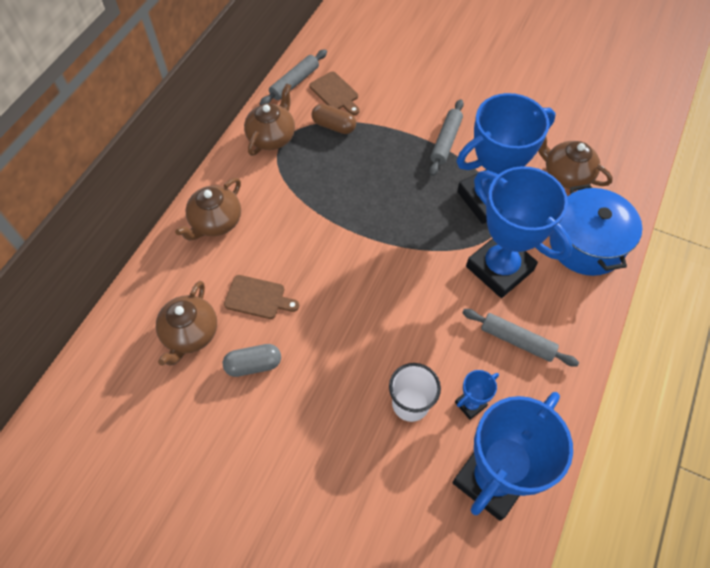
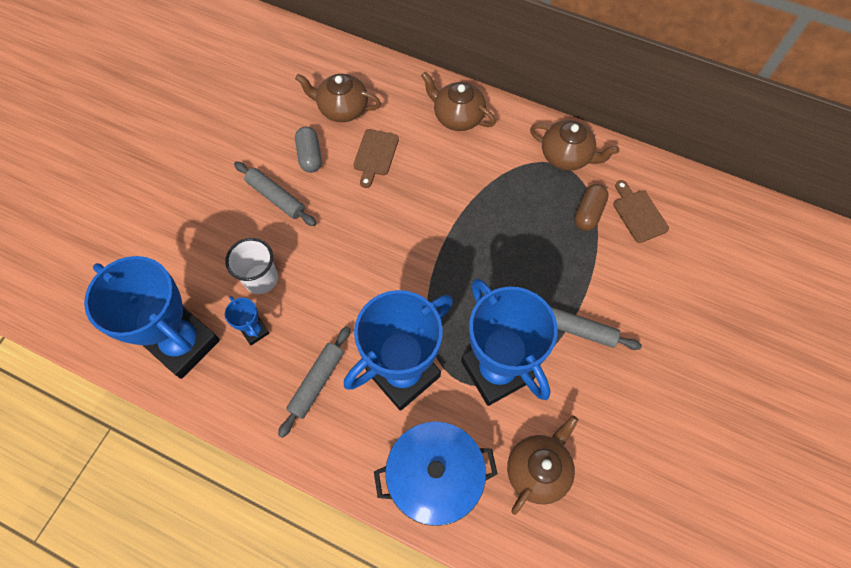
camera: 90 degrees right, 5 degrees up
(294, 83) = (648, 173): grey rolling pin -> grey rolling pin (276, 197)
(335, 93) = (638, 214): brown cutting board -> brown cutting board turned 105 degrees clockwise

